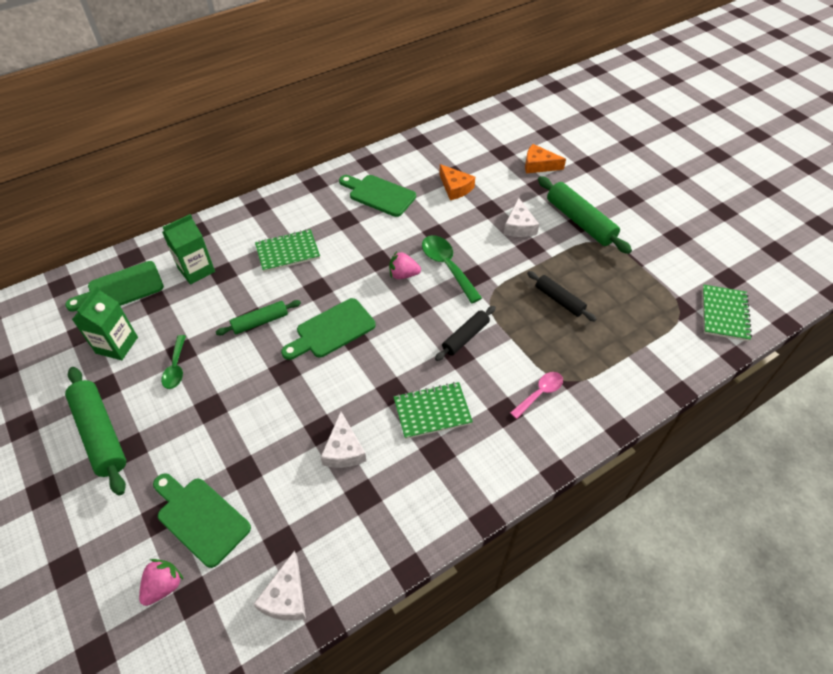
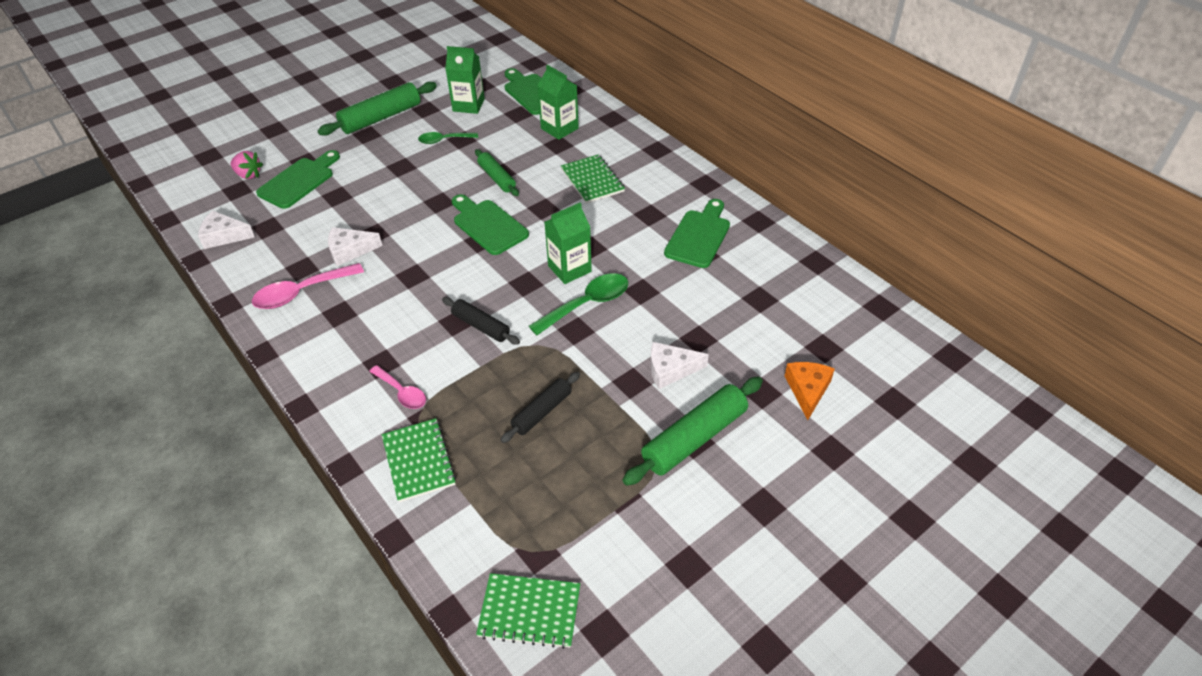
camera: 85 degrees right, 5 degrees down
(402, 491) = (302, 292): none -> pink spoon
(403, 275) = (569, 269): pink strawberry -> green carton
(432, 411) = (385, 306): green notebook -> green notebook (418, 461)
(455, 188) = (731, 302): orange cheese -> none

